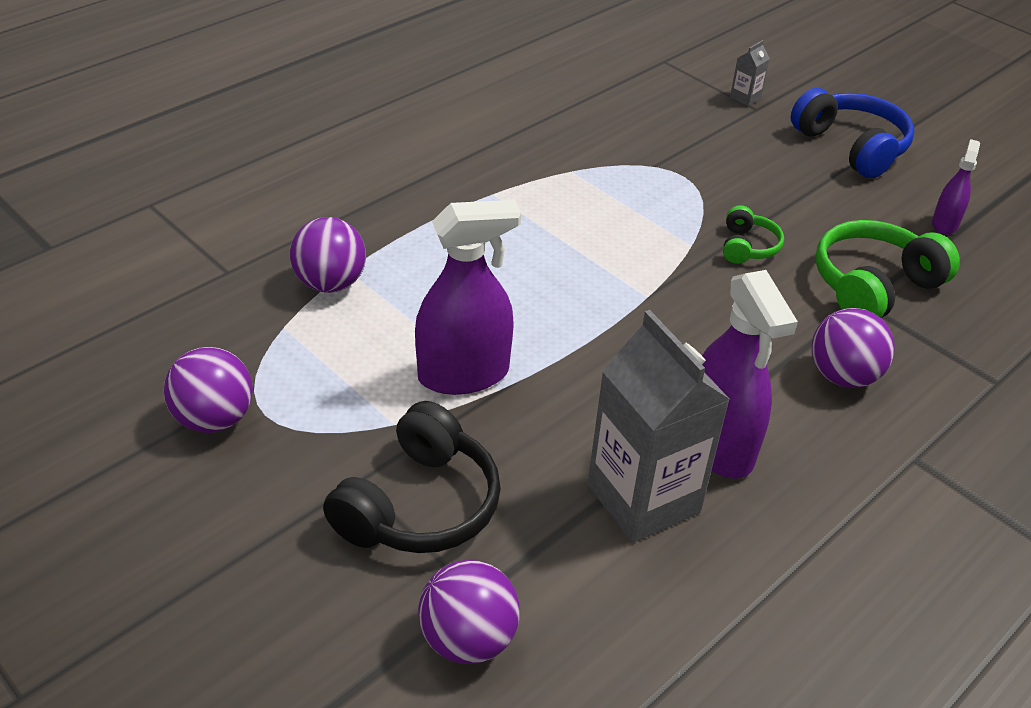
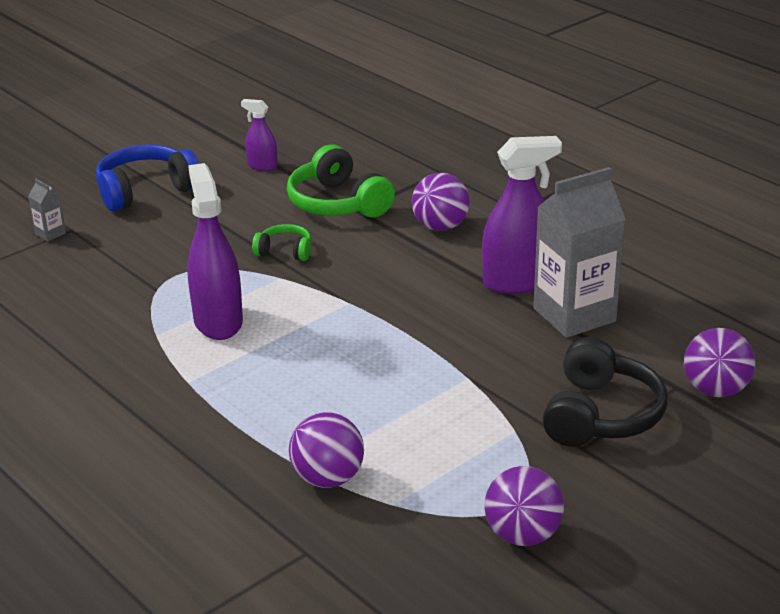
camera: 85 degrees left, 10 degrees down
(419, 505) = (600, 415): black headphones -> black headphones turned 75 degrees clockwise
(463, 374) = (452, 396): purple spray bottle -> purple spray bottle (218, 321)

